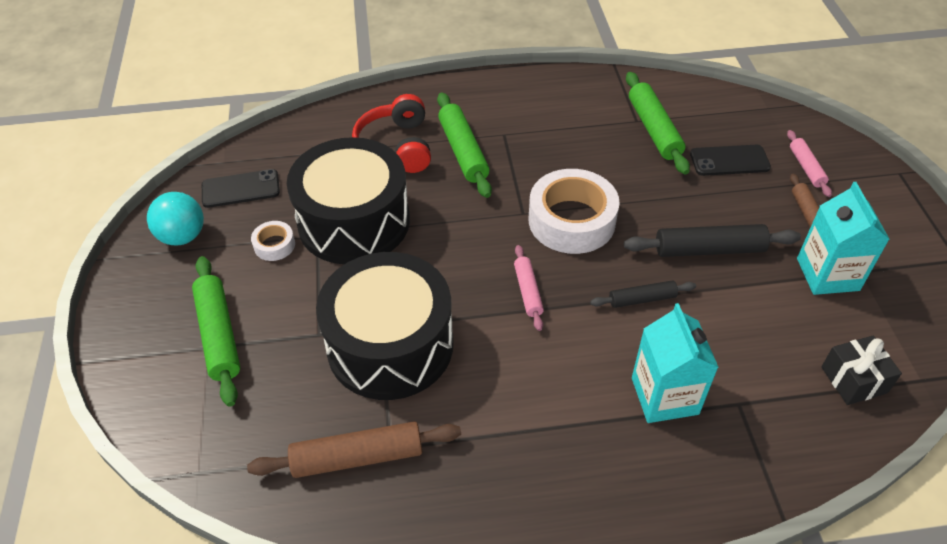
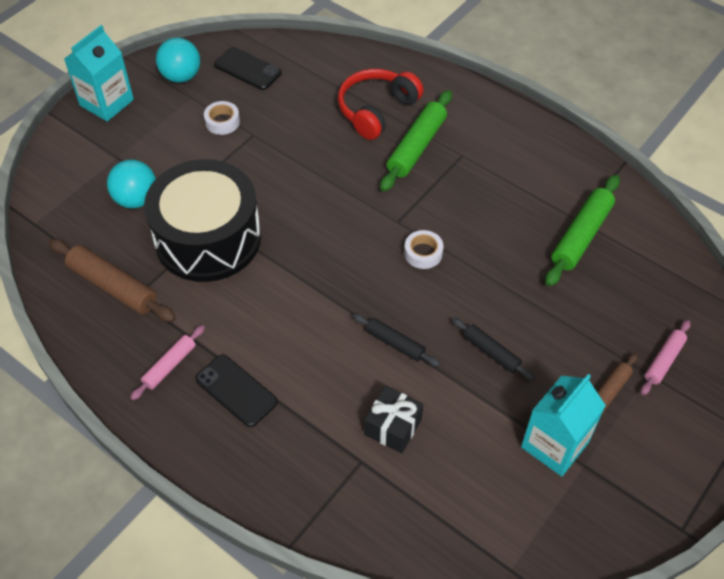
camera: 45 degrees right, 5 degrees up
(218, 335) = (130, 154): green rolling pin -> none
(278, 367) = (136, 199): none -> turquoise ball
(354, 221) = (285, 142): black drum -> none
(528, 291) = (329, 275): pink rolling pin -> pink rolling pin (170, 366)
(571, 220) = (423, 253): white tape -> white tape, size x0.46
(664, 396) = (322, 413): turquoise carton -> turquoise carton (107, 102)
(709, 249) = (491, 352): black rolling pin -> black rolling pin, size x0.59
(729, 161) = (606, 305): black phone -> black phone (236, 390)
(854, 380) = (461, 522): black gift -> black gift (393, 427)

